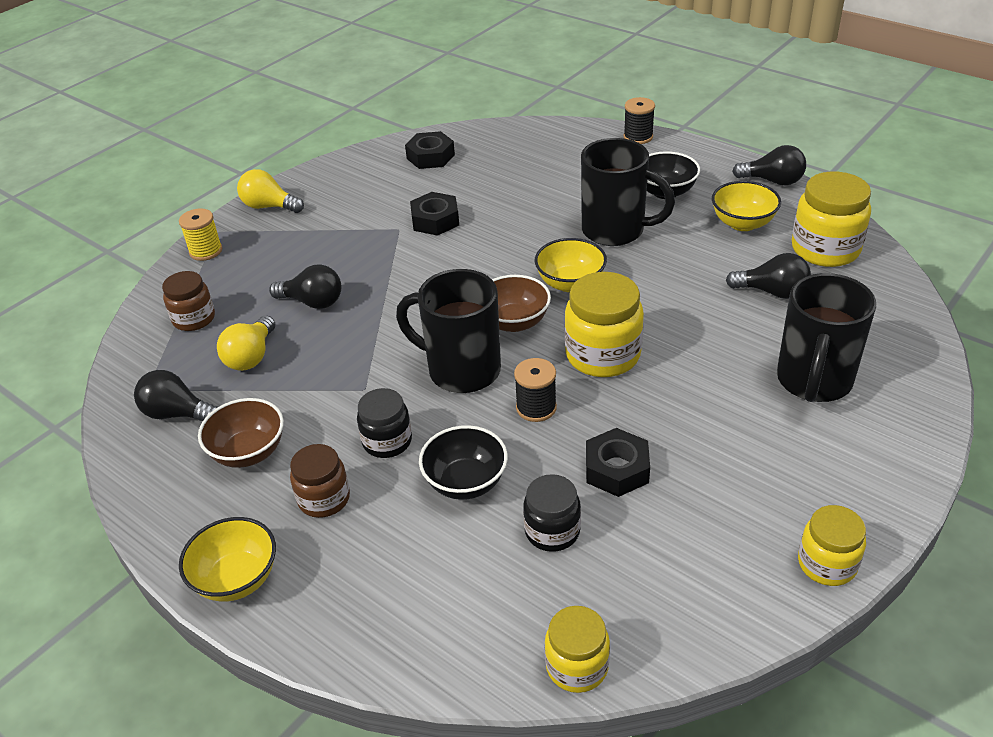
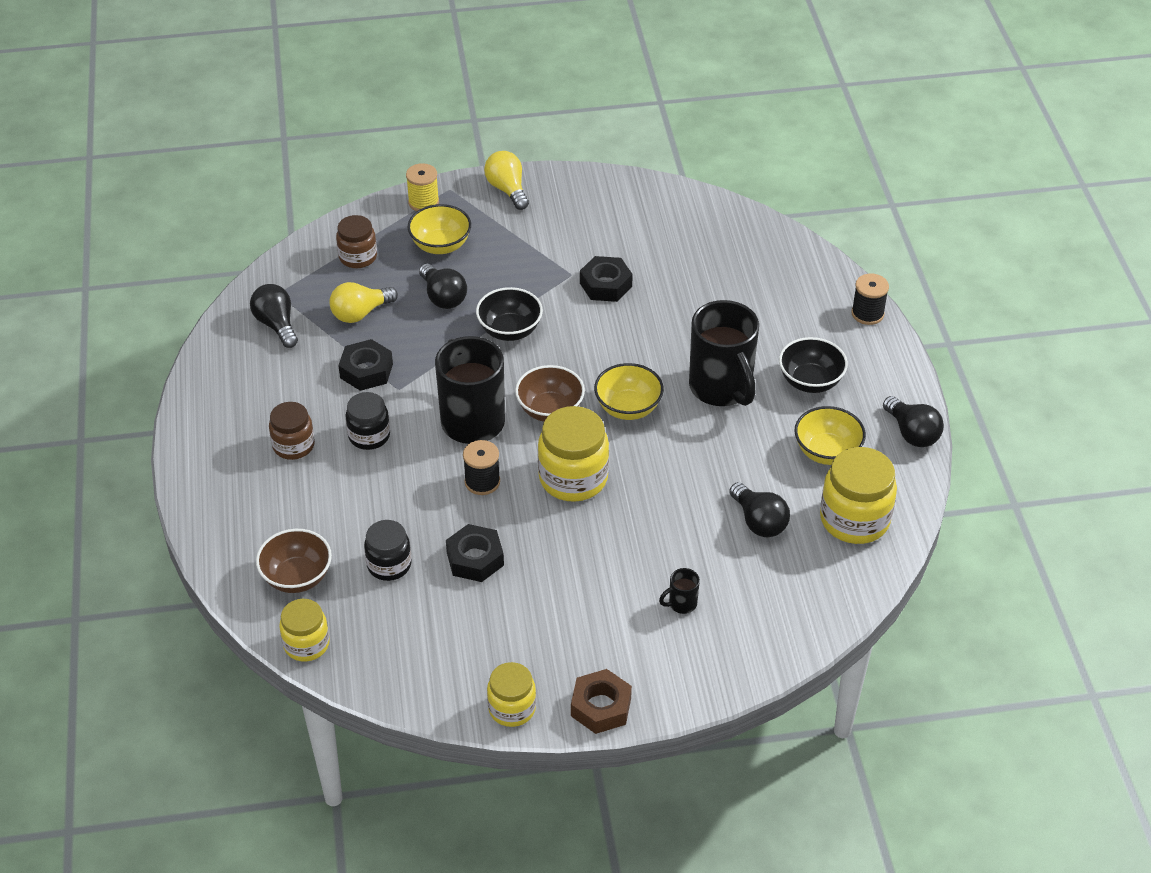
camera: 40 degrees right, 5 degrees up
(237, 579) = (200, 458): yellow bowl -> yellow bowl (440, 245)
(248, 452) = (287, 382): brown bowl -> brown bowl (297, 577)
(430, 156) = (677, 220): black nut -> black nut (366, 371)
(466, 482) = (380, 497): black bowl -> black bowl (510, 330)
(813, 382) = (681, 604): black mug -> black mug, size x0.40
(884, 502) = (601, 707): none -> brown nut

